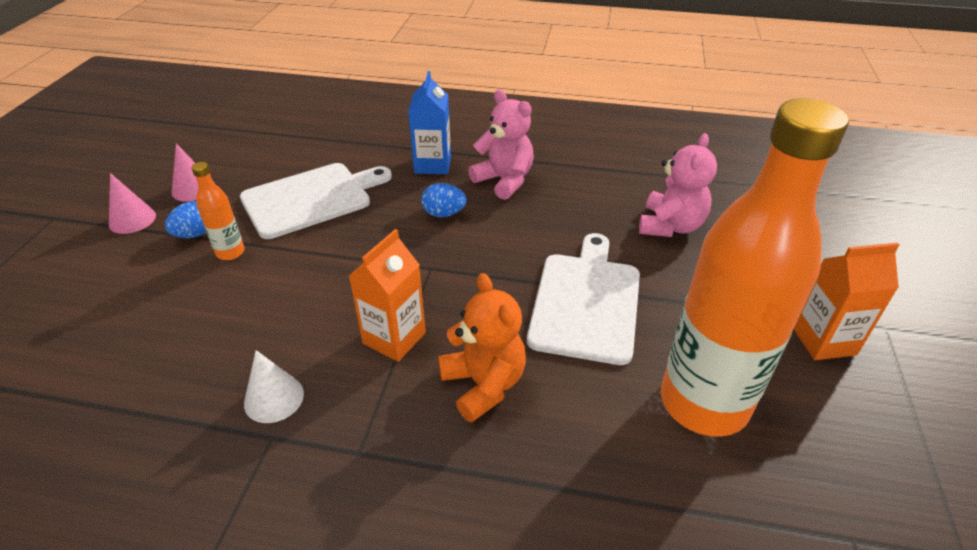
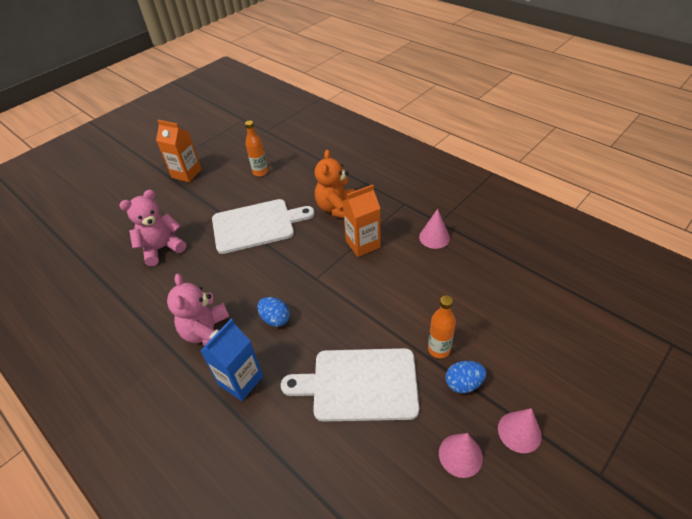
camera: 145 degrees left, 5 degrees up
(274, 398) = (434, 237): white cone -> pink cone
(586, 302) = (256, 225): white cutting board -> white cutting board turned 150 degrees counterclockwise
(703, 403) = (260, 172): orange bottle -> orange bottle, size x0.40

